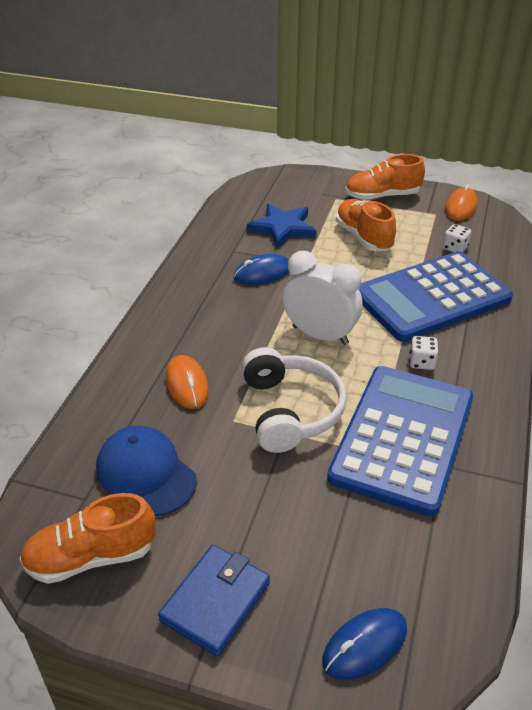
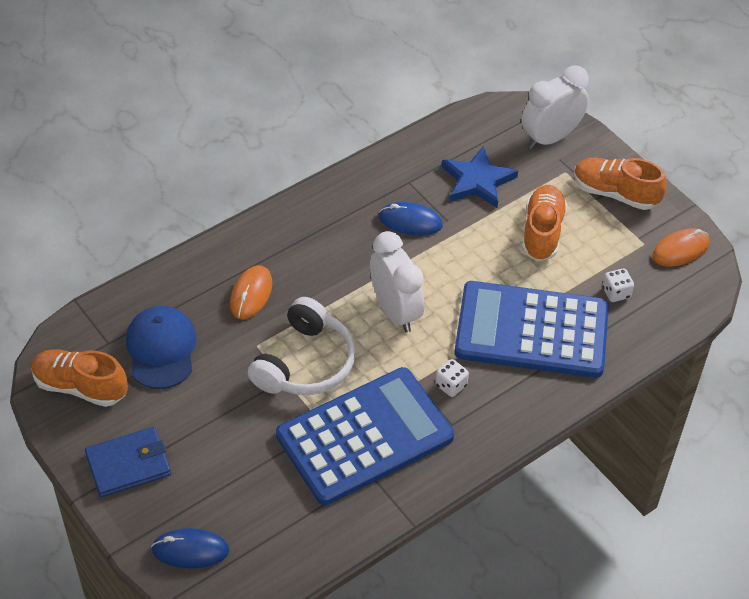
camera: 35 degrees right, 10 degrees up
(303, 185) = (550, 138): none -> white clock

